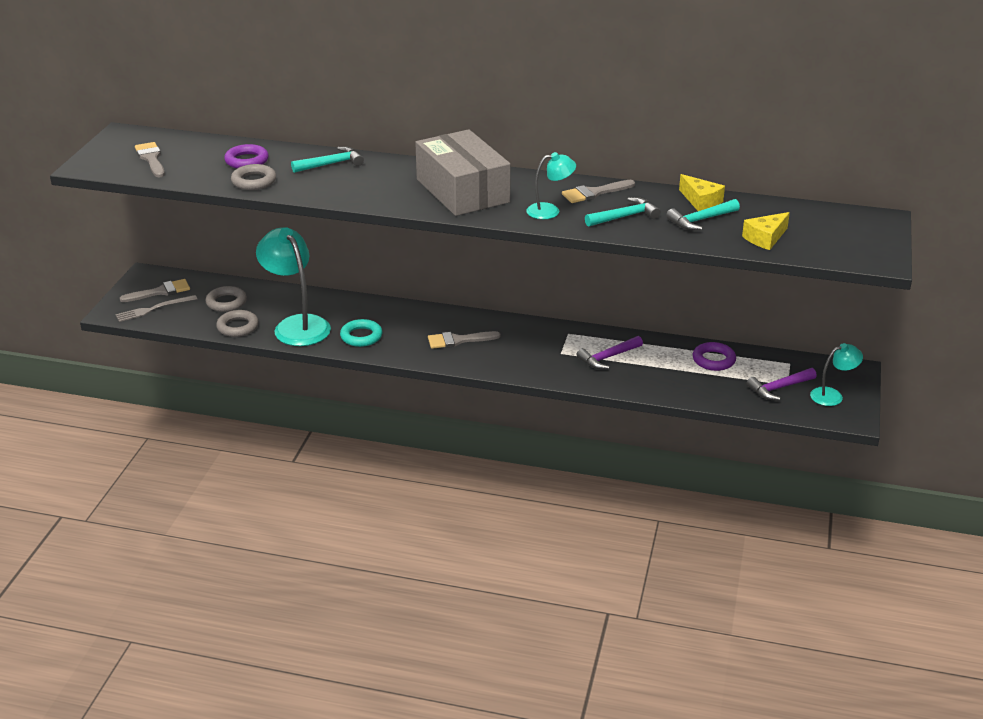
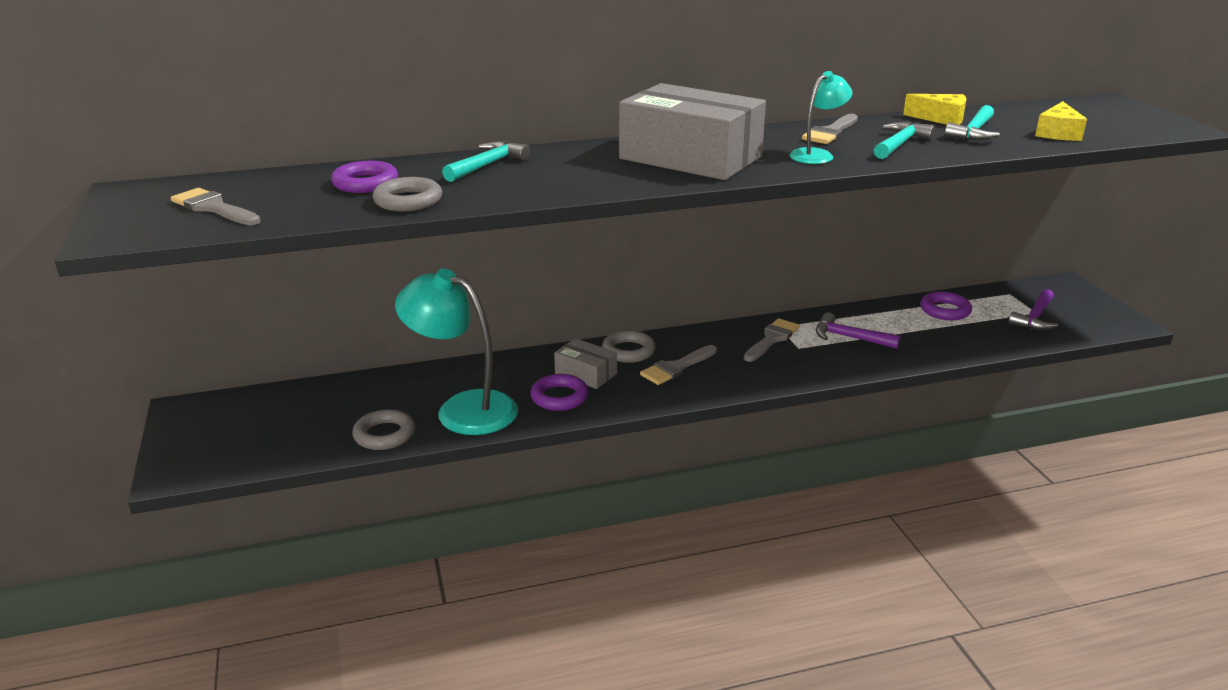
camera: 30 degrees left, 5 degrees down
(153, 309) = (236, 449): grey fork -> none
(160, 292) = (225, 424): grey brush -> grey brush (772, 339)
(226, 302) = (337, 410): grey ring -> grey ring (628, 351)
(361, 336) = (559, 397): turquoise ring -> purple ring
(395, 326) = (586, 374): none -> grey box
(608, 357) = (849, 337): purple hammer -> purple hammer turned 90 degrees clockwise
(832, 395) = (1084, 310): turquoise lamp -> none

